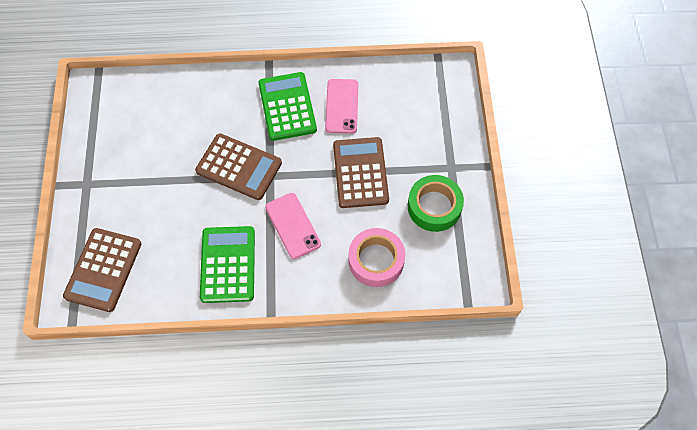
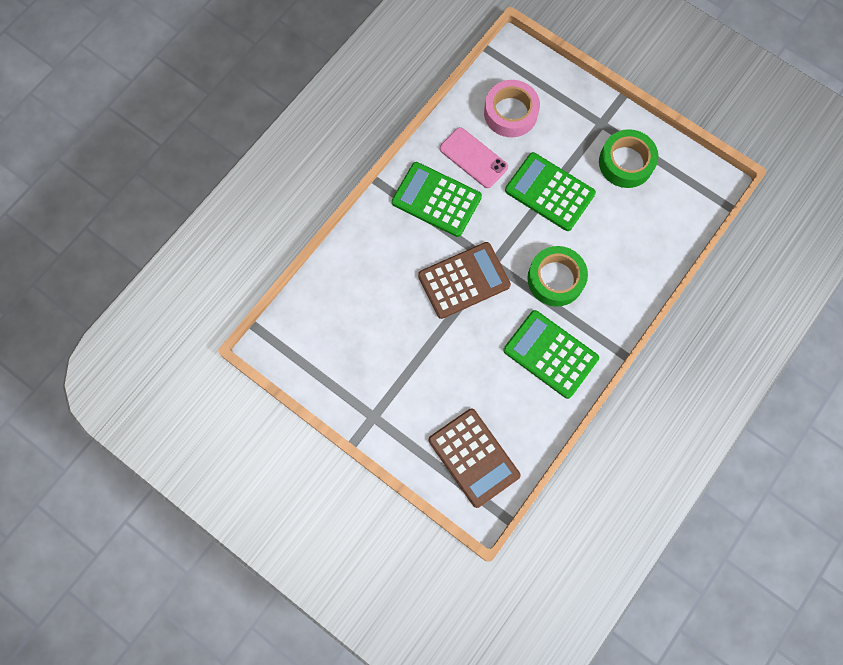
camera: 50 degrees left, 10 degrees up
(292, 225) = (555, 279): pink phone -> green tape
(360, 173) = (549, 192): brown calculator -> green calculator
(376, 260) = (638, 240): pink tape -> pink tape (510, 113)

